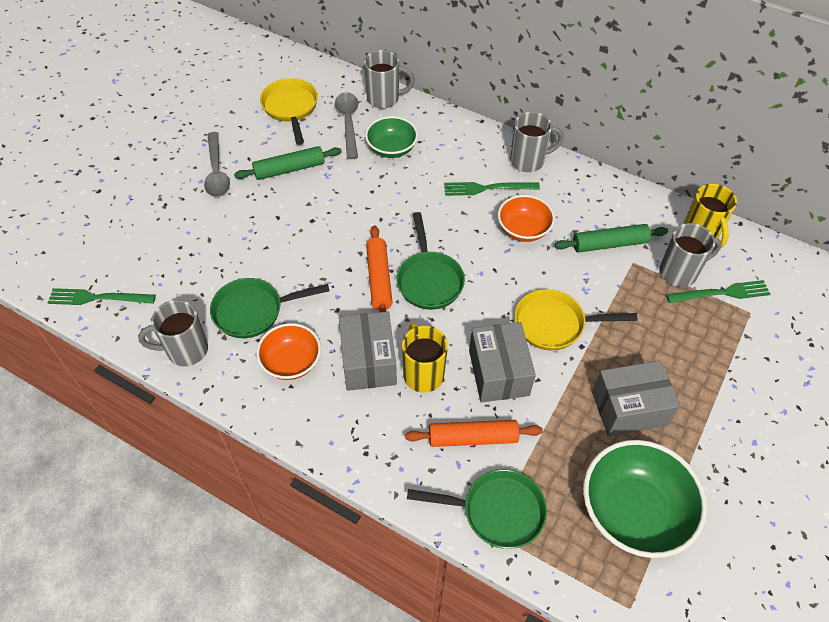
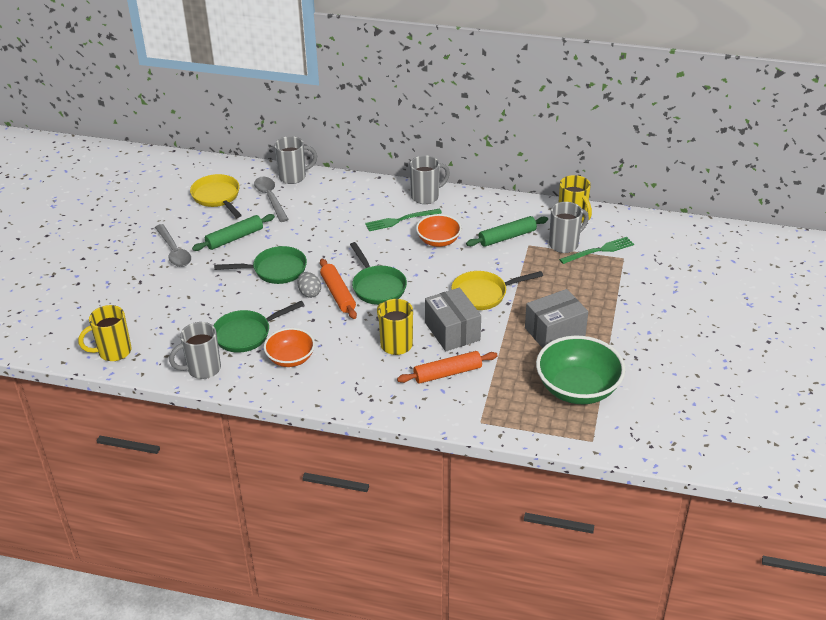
camera: 15 degrees left, 15 degrees down
(98, 298) = (113, 352): green fork -> yellow mug
(346, 269) = (309, 293): none -> grey egg
(368, 361) = (351, 346): grey box -> none
(391, 148) = (313, 209): green bowl -> none
(496, 511) = (480, 410): green pan -> green pan (275, 270)

